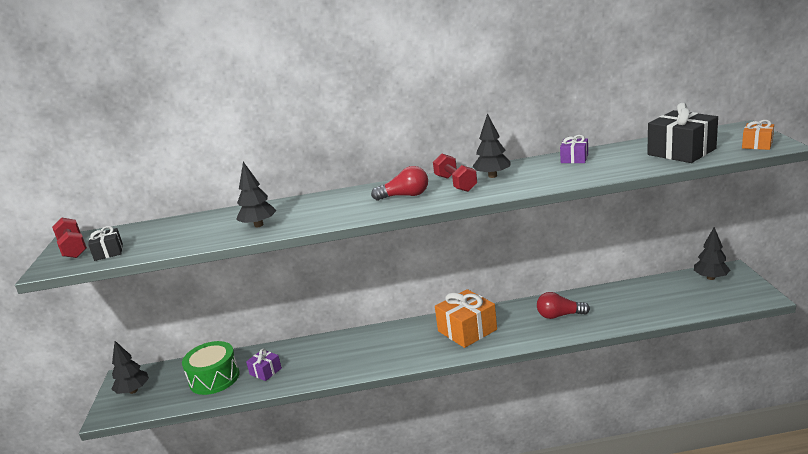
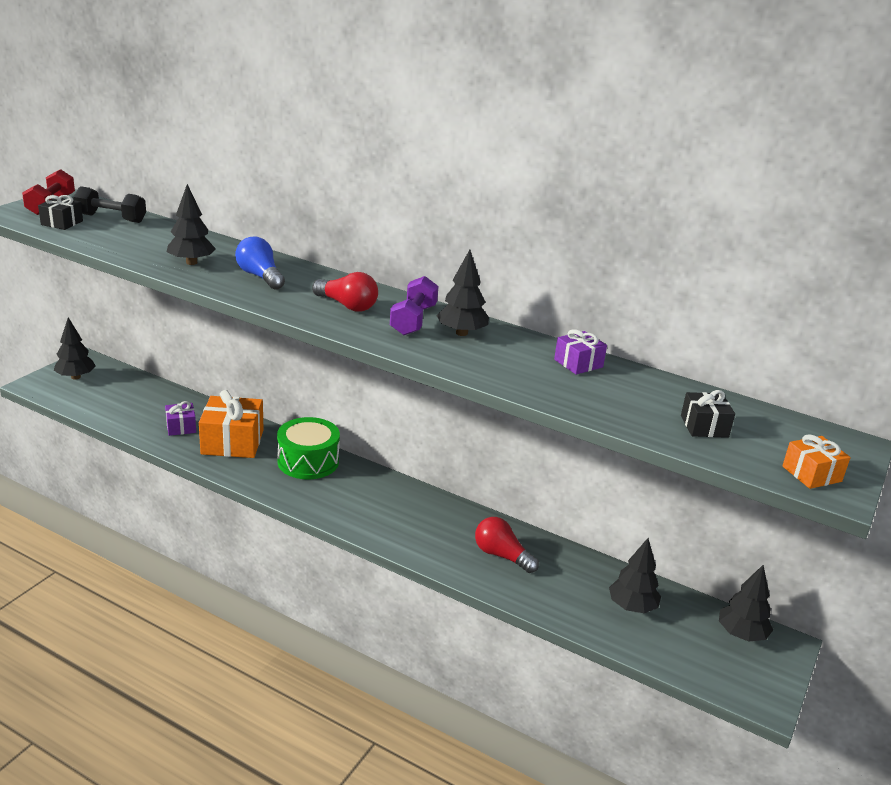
camera: 30 degrees right, 5 degrees up
(140, 233) = (111, 218): none -> black dumbbell
(214, 378) = (139, 406): green drum -> green drum (308, 461)
(320, 209) = (260, 276): none -> blue light bulb
(455, 183) = (413, 320): red dumbbell -> purple dumbbell
(467, 330) = (392, 507): orange gift -> orange gift (232, 442)
(652, 297) = (632, 607): none -> black tree
(681, 152) = (704, 426): black gift -> black gift, size x0.53

